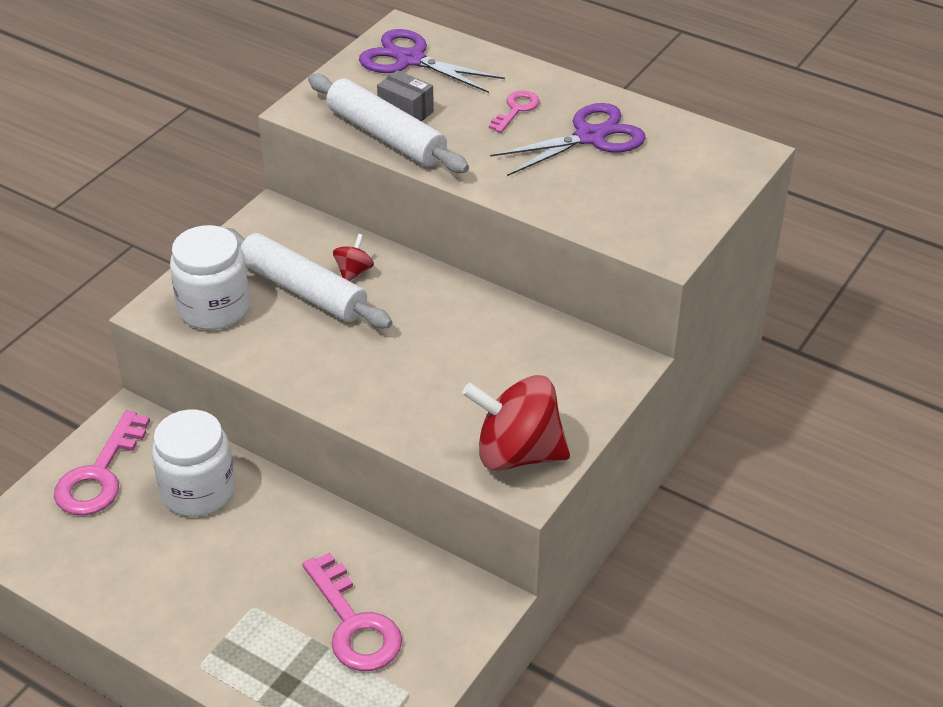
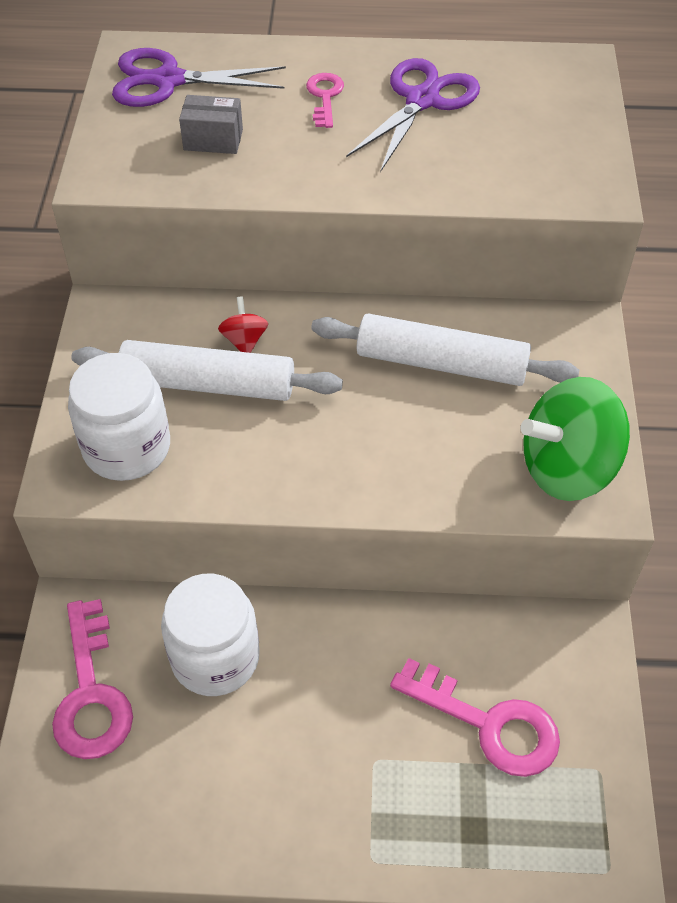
camera: 30 degrees left, 10 degrees up
(386, 136) = (216, 175): white rolling pin -> white rolling pin (441, 363)
(517, 453) = (567, 468): red spinning top -> green spinning top

